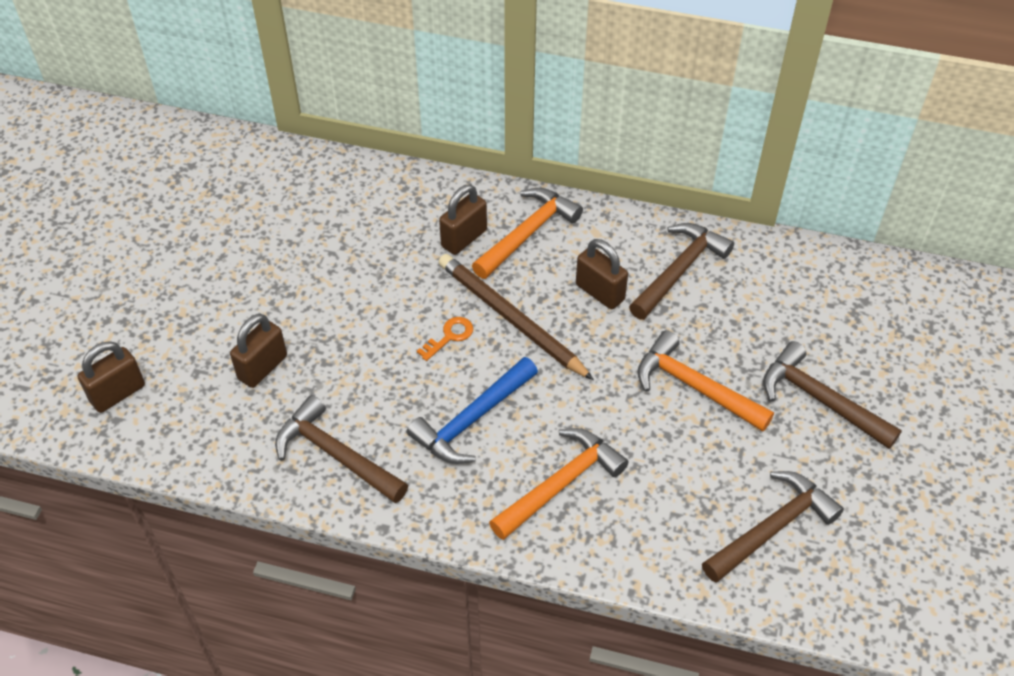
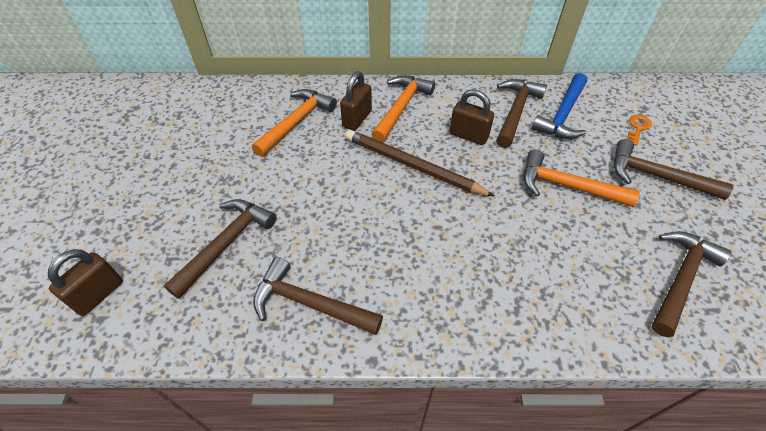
camera: 15 degrees left, 0 degrees up
(263, 367) = (226, 243): brown padlock -> brown hammer
(449, 337) = (371, 188): orange key -> orange key (637, 128)
(472, 420) = (413, 248): blue hammer -> blue hammer (562, 115)
(561, 483) = (504, 283): orange hammer -> orange hammer (297, 122)

